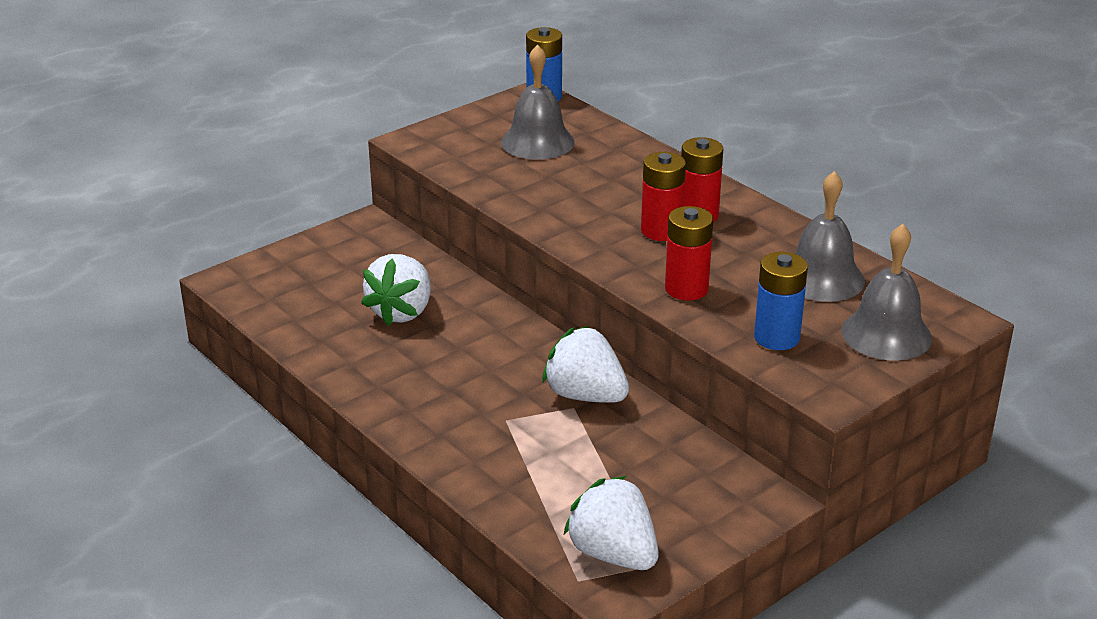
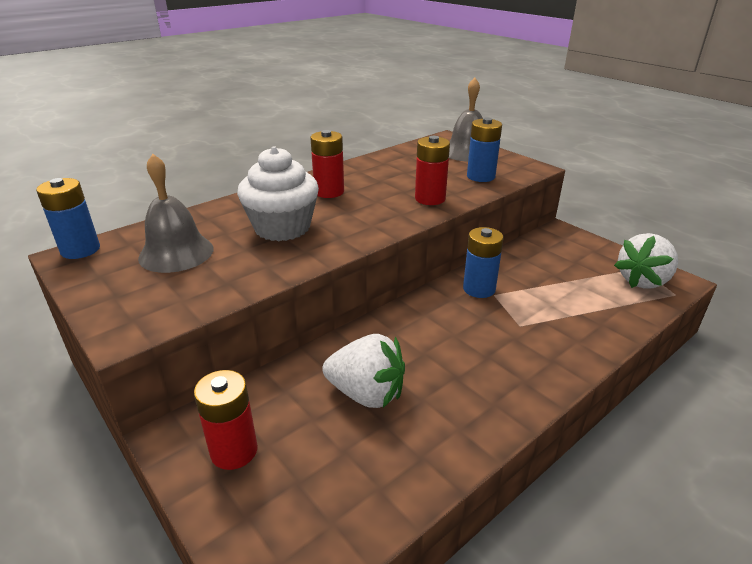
camera: 90 degrees left, 0 degrees up
(585, 395) = (479, 289): white strawberry -> blue battery
(594, 191) = (282, 228): none -> white cupcake
(661, 231) = (350, 204): red battery -> red battery (234, 451)
(822, 278) = (410, 162): grey bell -> none

